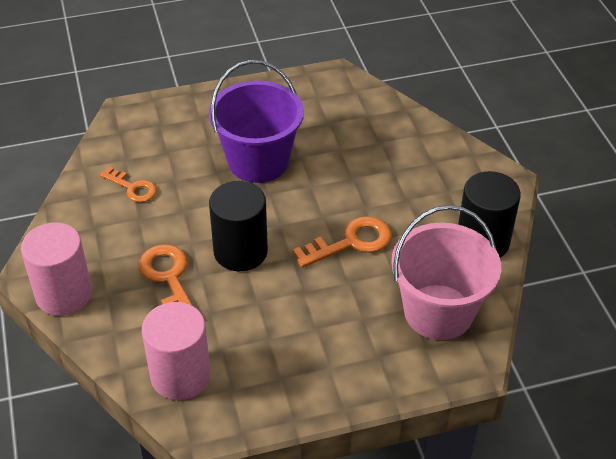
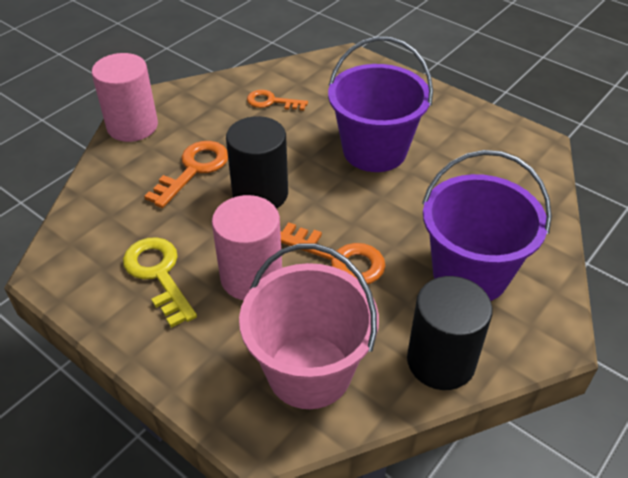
camera: 55 degrees right, 0 degrees up
(132, 188) = (271, 102): orange key -> orange key turned 105 degrees clockwise
(180, 375) = (96, 229): pink cylinder -> pink cylinder (251, 277)
(272, 355) = (158, 274): none -> yellow key
(424, 184) = (470, 273): none -> purple bucket

